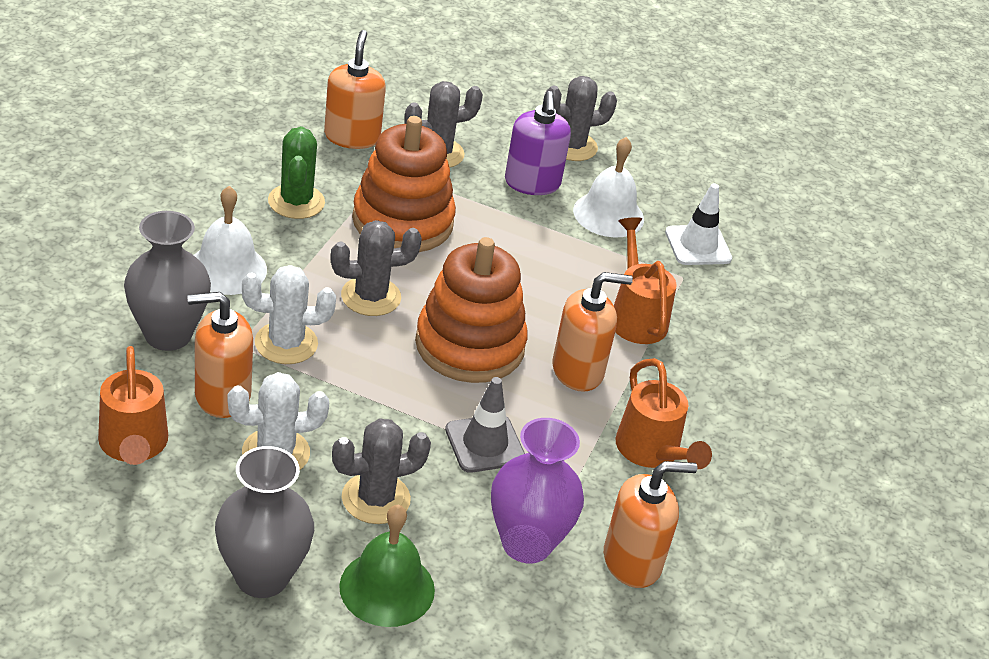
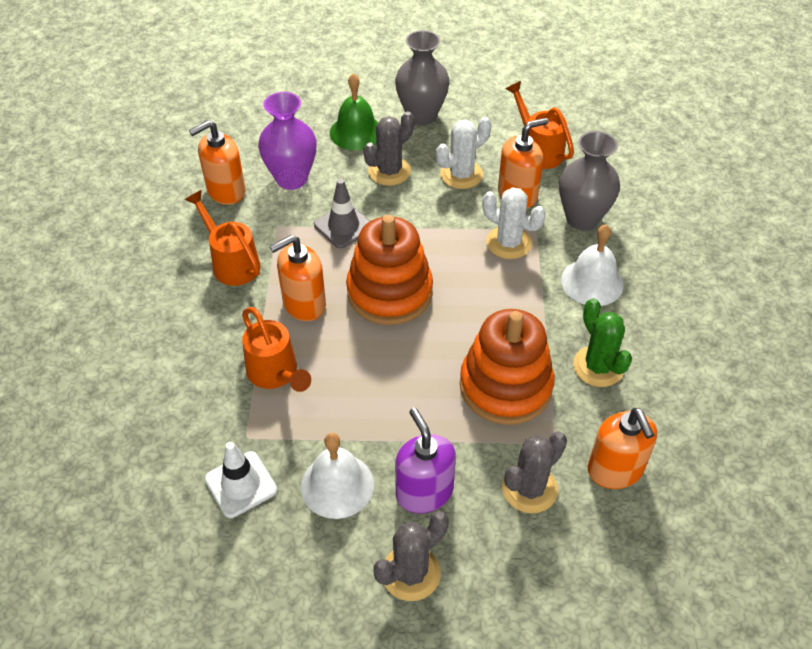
camera: 165 degrees right, 10 degrees up
(286, 343) = (509, 243): white cactus -> white cactus turned 60 degrees clockwise
(371, 297) = (481, 302): grey cactus -> none

